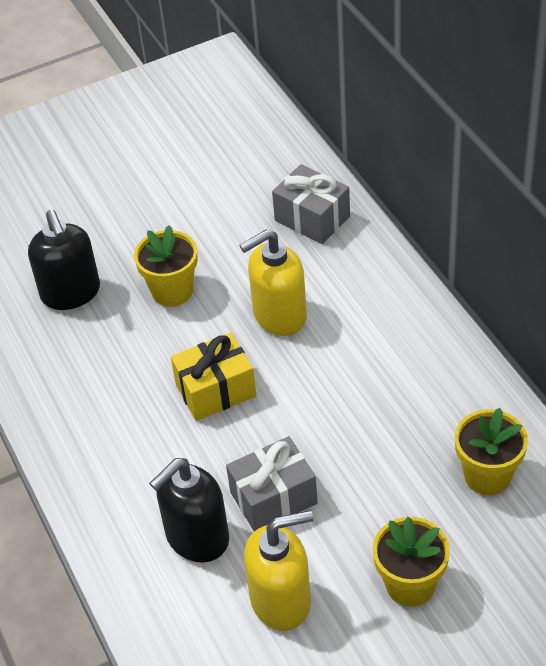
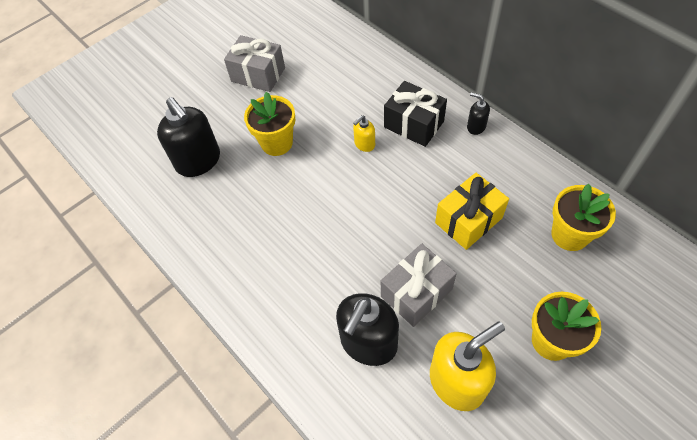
camera: 15 degrees left, 10 degrees up
(216, 390) = (338, 214): yellow gift -> yellow gift (468, 220)
(279, 315) = (364, 144): yellow soap dispenser -> yellow soap dispenser, size x0.48
(312, 218) = (361, 67): grey gift -> grey gift (258, 74)
(351, 304) = (414, 124): none -> black gift
(428, 323) = (476, 126): none -> black soap dispenser

